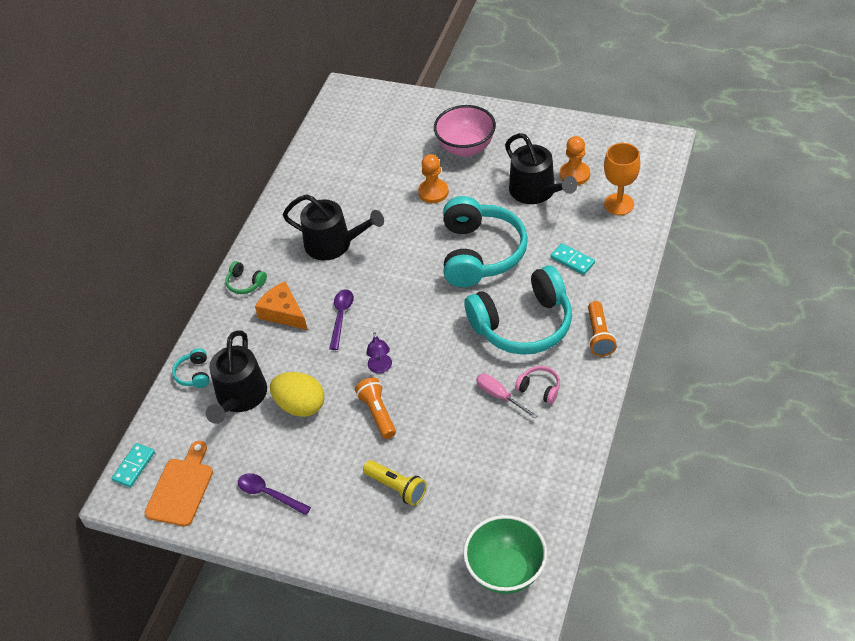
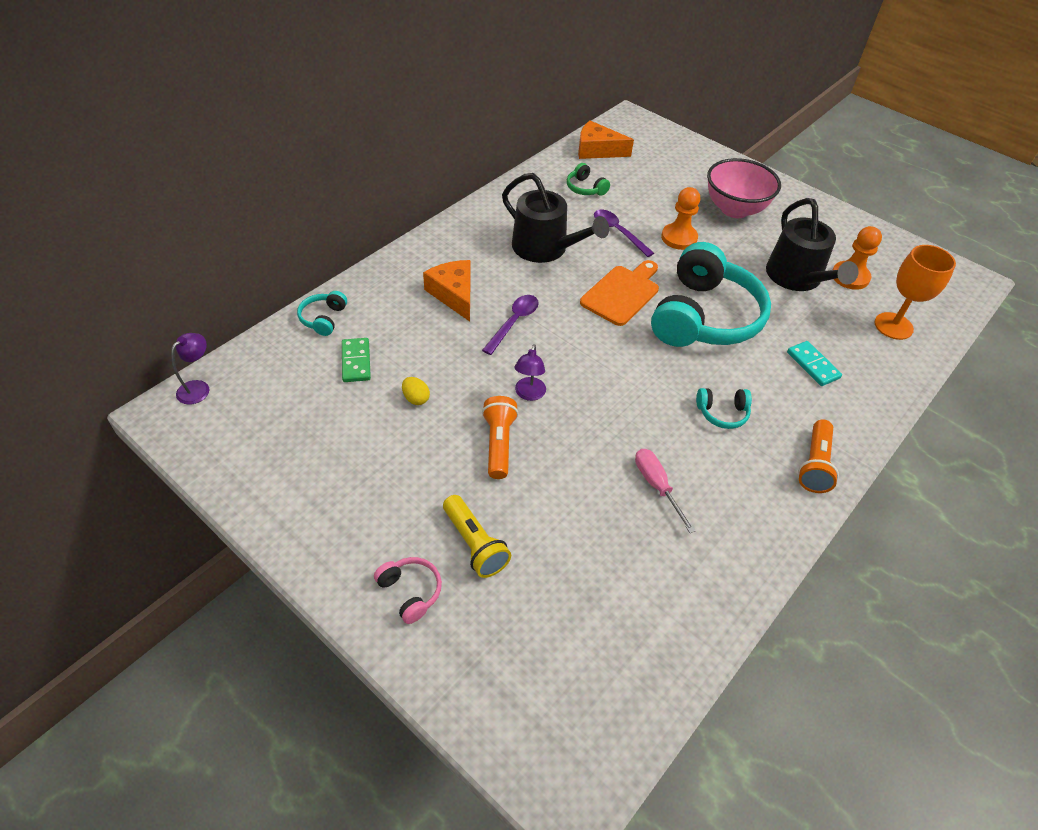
camera: 15 degrees right, 0 degrees up
(134, 466) = (198, 388): turquoise domino -> purple lamp
(181, 488) = (230, 433): orange cutting board -> orange cutting board (622, 293)
(240, 397) = (356, 362): black watering can -> green domino
(245, 283) = (431, 251): green headphones -> green headphones (585, 188)
(269, 494) = (321, 484): purple spoon -> purple spoon (618, 232)
(300, 406) = (416, 398): yellow egg -> yellow egg, size x0.46
(331, 134) = (597, 150): none -> orange cheese
(506, 570) = (561, 727): green bowl -> none
(523, 324) = (722, 413): turquoise headphones -> turquoise headphones, size x0.40
(539, 388) = (711, 498): pink headphones -> pink headphones (410, 592)

